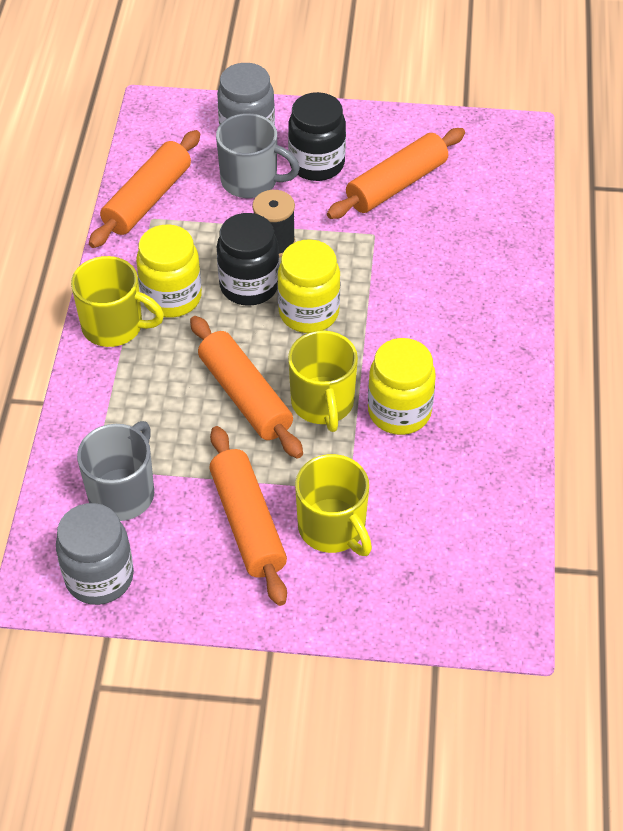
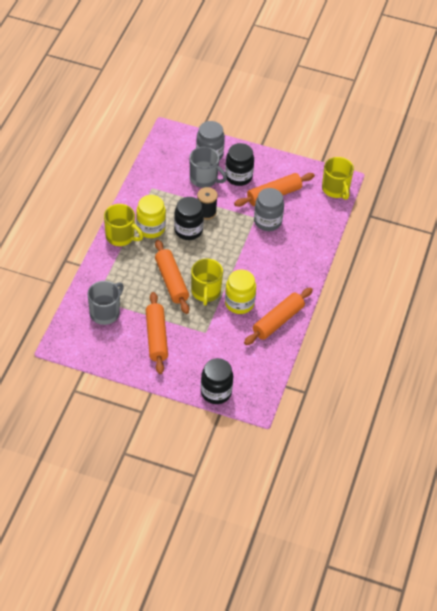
camera: 10 degrees right, 0 degrees up
(99, 577) = (86, 346): grey jar -> grey jar (267, 221)
(147, 199) = (152, 178): orange rolling pin -> orange rolling pin (278, 321)
(309, 312) = (212, 249): yellow jar -> none
(333, 528) = (193, 347): yellow mug -> yellow mug (336, 189)
(412, 617) = (216, 392): none -> black jar

